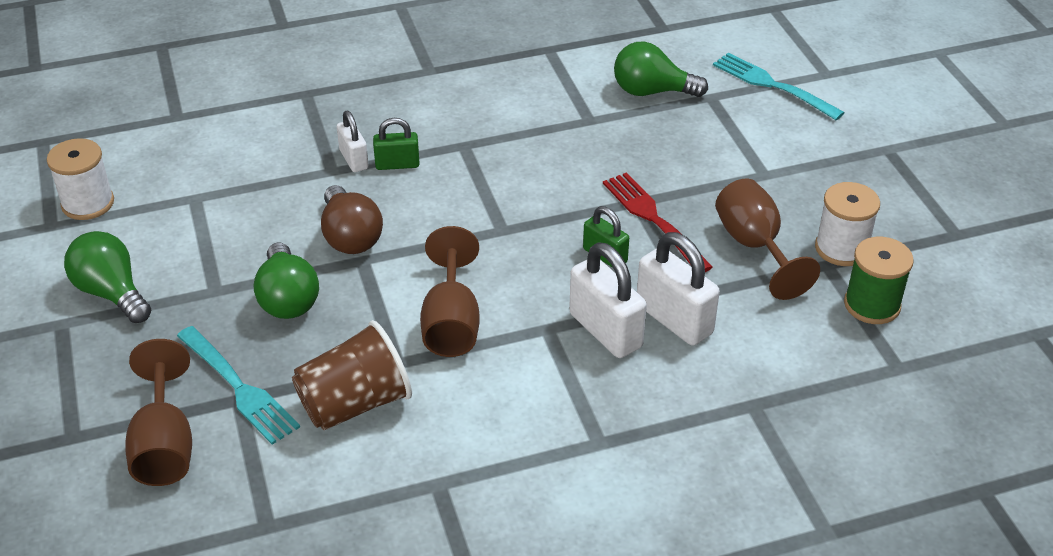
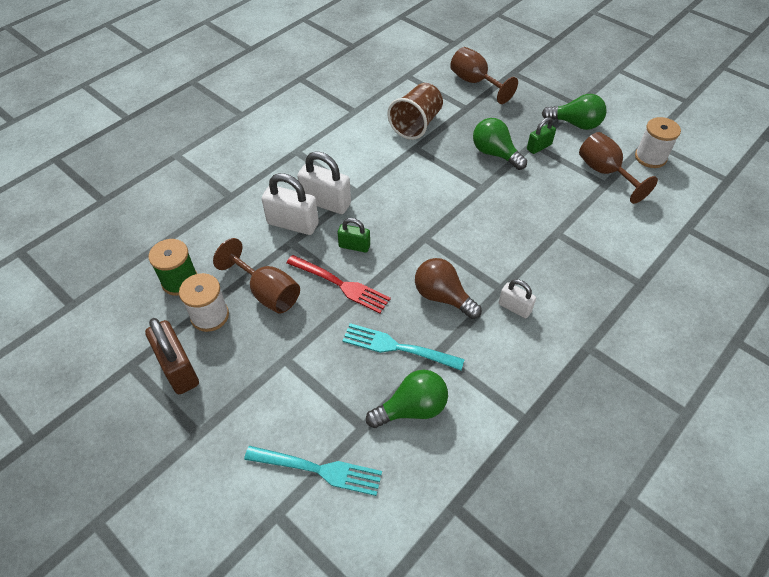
camera: 150 degrees right, 10 degrees up
(238, 387) = (472, 111): turquoise fork -> turquoise fork (398, 347)
(350, 237) = (501, 197): brown light bulb -> brown light bulb (442, 297)
(354, 159) = (553, 246): white padlock -> white padlock (514, 308)
(397, 164) = (525, 254): green padlock -> green padlock (539, 147)
(451, 323) = (406, 174): brown goblet -> brown goblet (605, 172)
(896, 209) = (178, 369): none -> brown padlock

